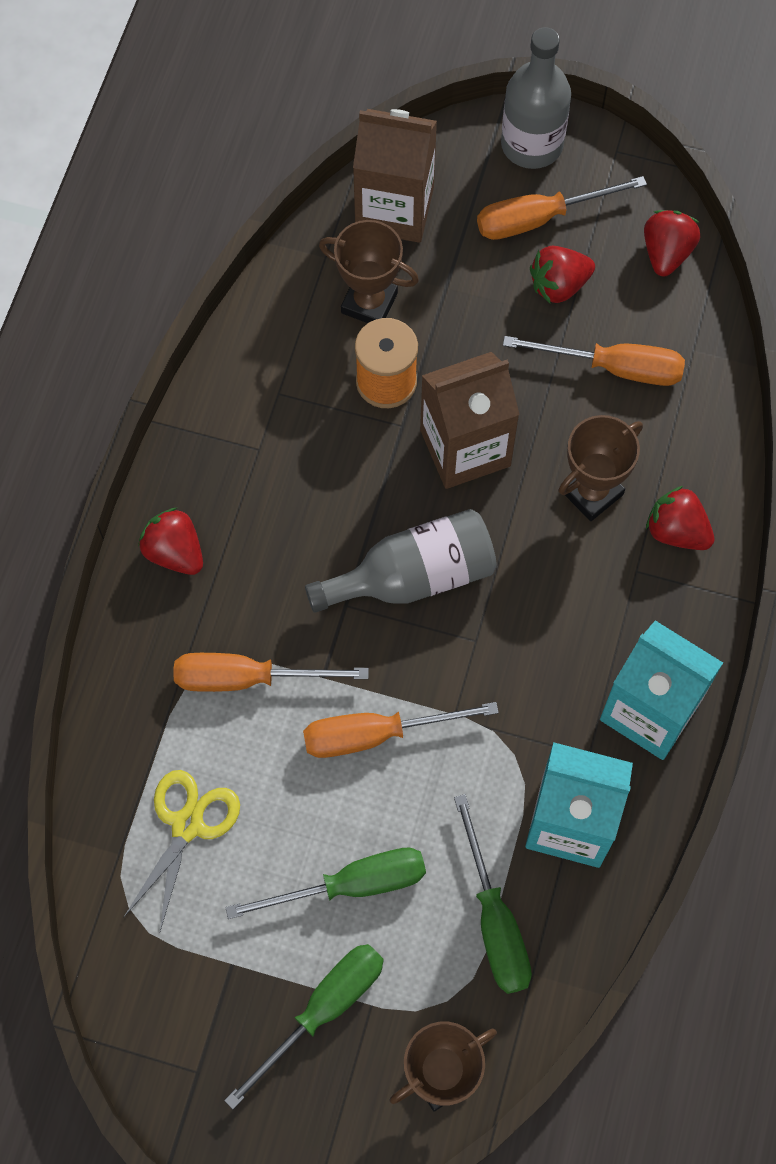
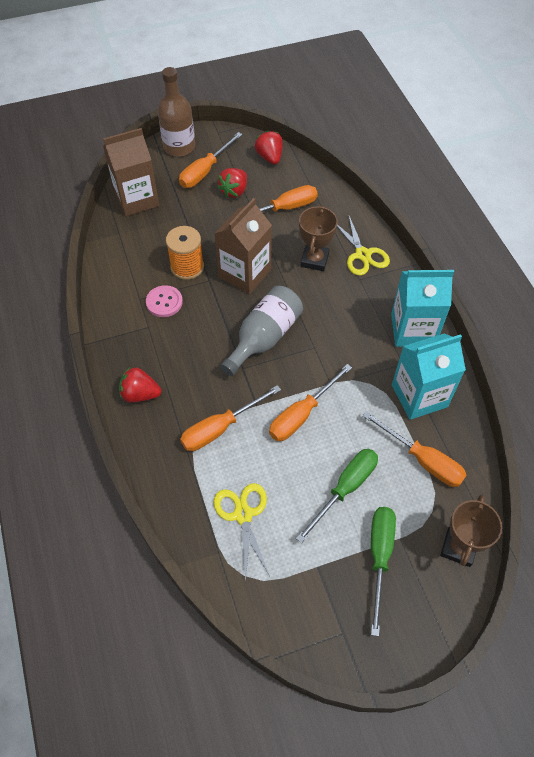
camera: 35 degrees left, 10 degrees down
(310, 422) = (164, 302): none -> pink button
(369, 303) = (154, 240): brown trophy -> none
(494, 920) = (423, 460): green screwdriver -> orange screwdriver
(531, 144) = (179, 147): grey bottle -> brown bottle
(676, 531) = (362, 254): red strawberry -> yellow scissors

